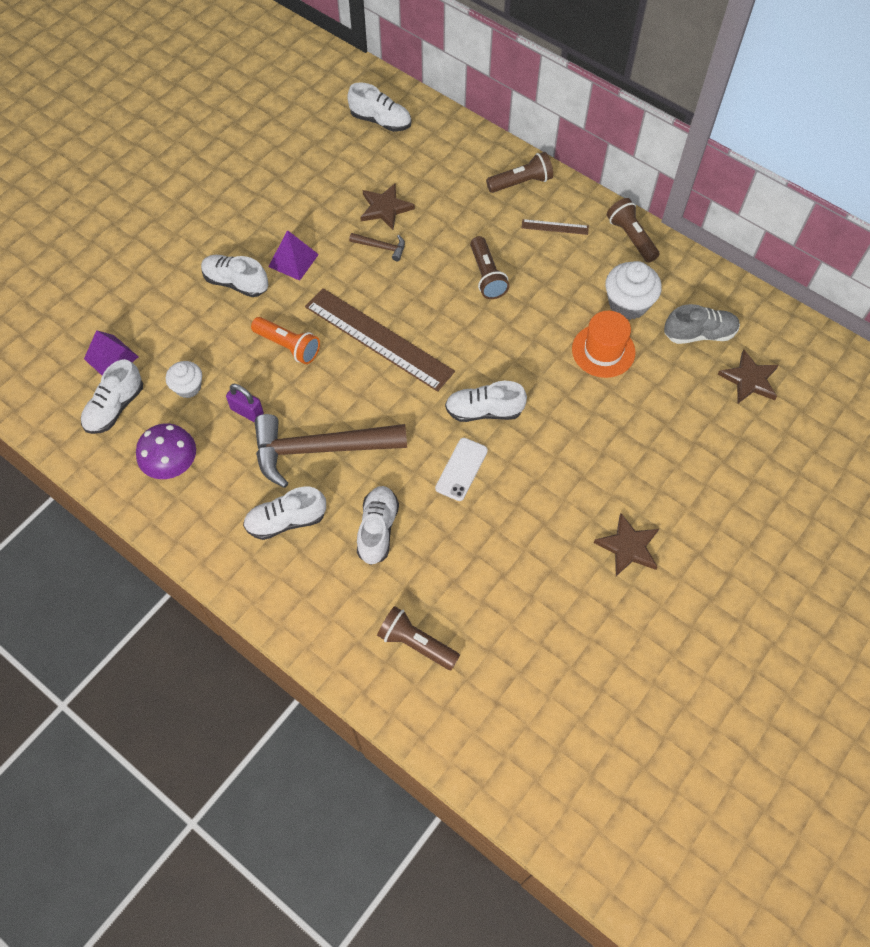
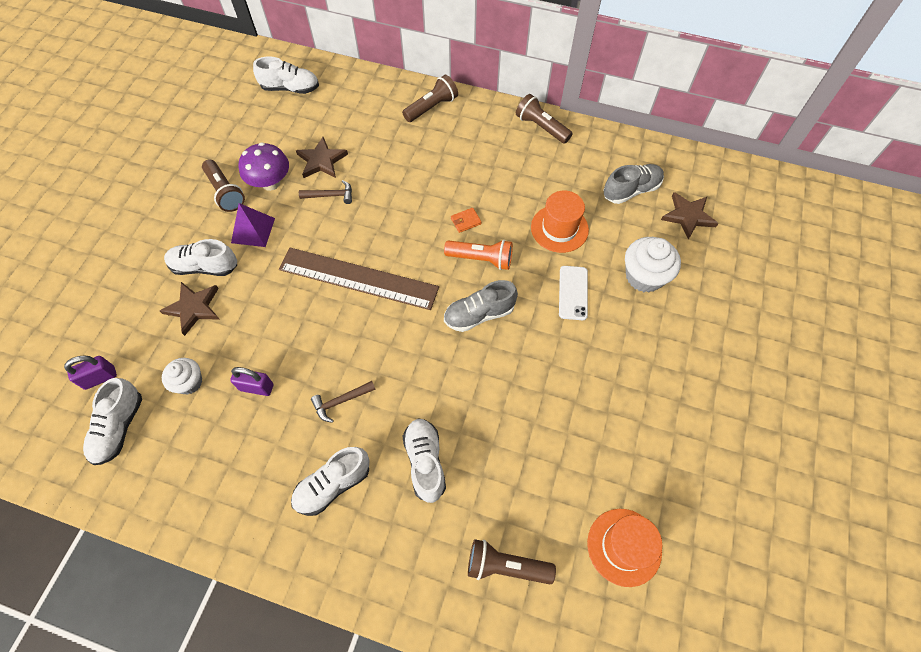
camera: 20 degrees left, 0 degrees up
(111, 358) = (100, 378): purple pyramid -> purple padlock
(173, 465) = (198, 467): purple mushroom -> purple mushroom (270, 183)
(288, 346) = (275, 311): orange flashlight -> orange flashlight (481, 259)
(319, 449) = (341, 401): brown hammer -> brown hammer, size x0.42
(461, 469) = (480, 376): white phone -> white phone (573, 293)
(484, 411) = (479, 314): white shoe -> grey shoe
(486, 276) = (433, 194): brown flashlight -> brown flashlight (225, 192)
(508, 314) = (466, 221): none -> orange wallet
(534, 666) = (624, 547): none -> orange hat
(555, 227) = (475, 136): brown ruler -> none
(628, 304) = (562, 183): white cupcake -> white cupcake (644, 276)
(628, 547) = (656, 398): brown star -> brown star (193, 308)

